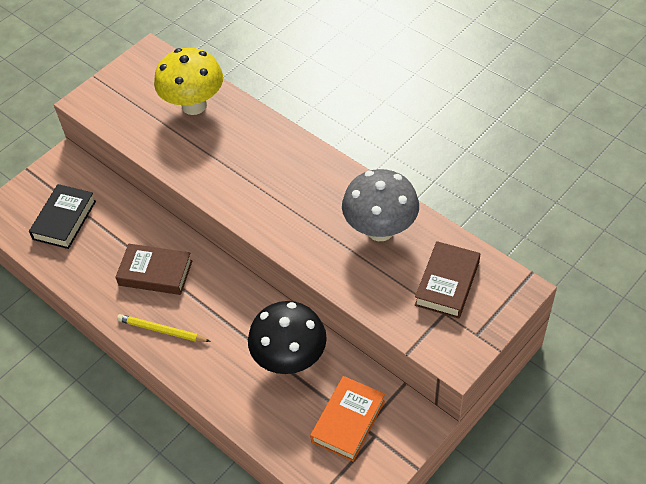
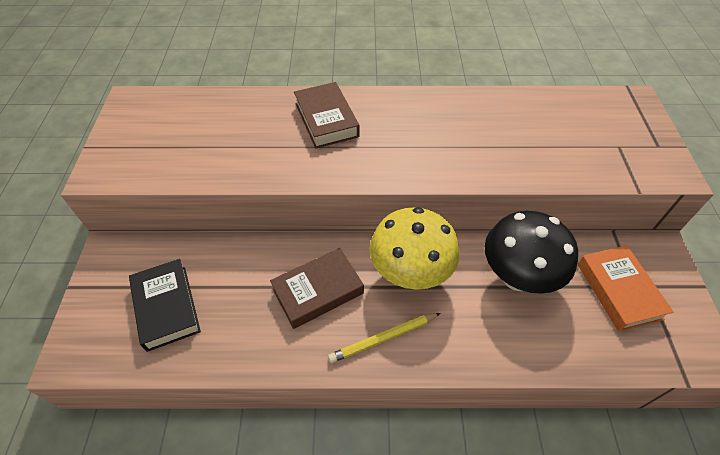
camera: 45 degrees left, 0 degrees up
(194, 105) = (225, 118): yellow mushroom -> yellow mushroom (410, 274)
(380, 230) = (497, 119): grey mushroom -> none
(447, 283) = (591, 126): brown book -> brown book (326, 120)

